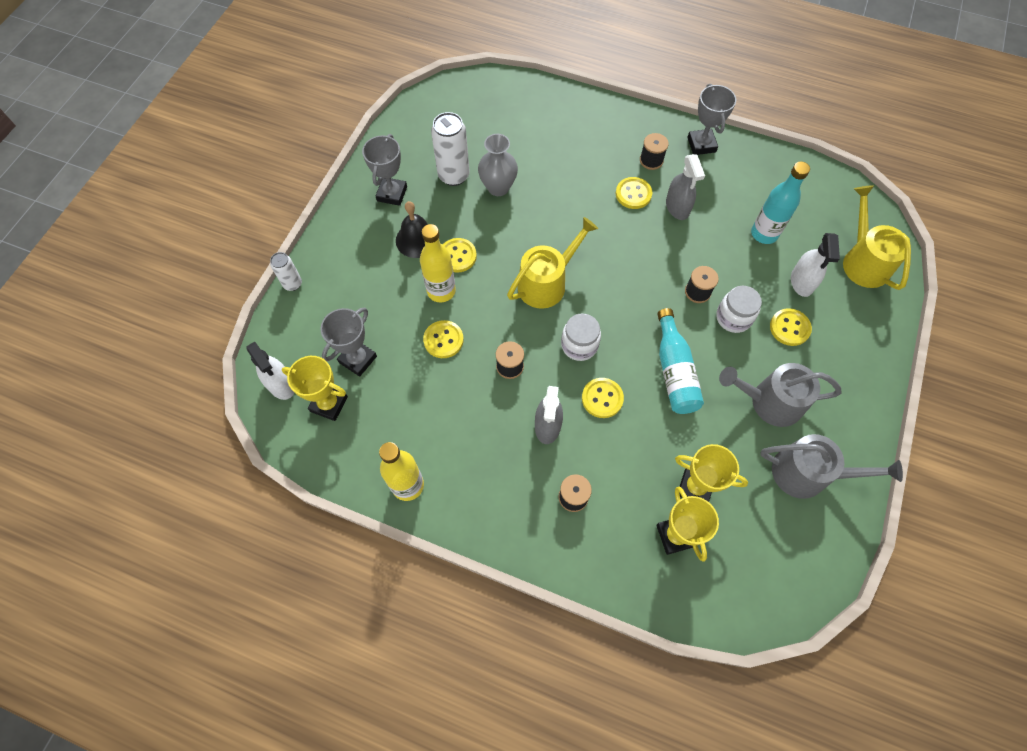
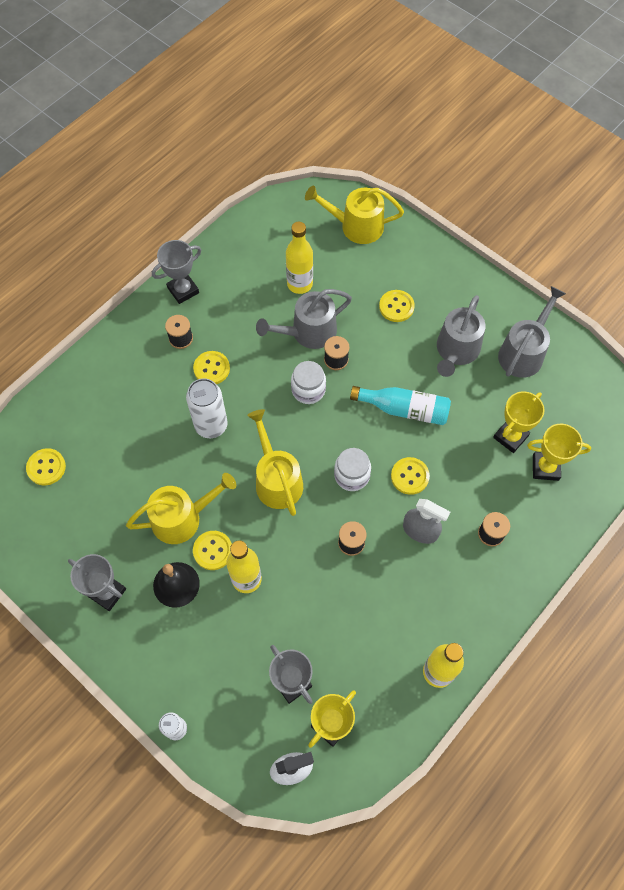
camera: 70 degrees left, 0 degrees up
(443, 340) = (301, 594): yellow button -> yellow button (46, 467)
(454, 175) = (113, 523): white can -> white can (211, 425)
(478, 223) = (182, 518): none -> yellow watering can
(498, 187) = (148, 485): grey vase -> none
(677, 207) = (242, 338): grey spray bottle -> none
(701, 145) = (183, 290): grey trophy -> grey trophy turned 45 degrees counterclockwise
(715, 259) = (308, 332): none -> grey watering can
(733, 318) = (371, 343): white jar -> white jar (308, 390)
(764, 234) = (300, 284): turquoise bottle -> yellow bottle
(802, 282) = (357, 278): white spray bottle -> none

